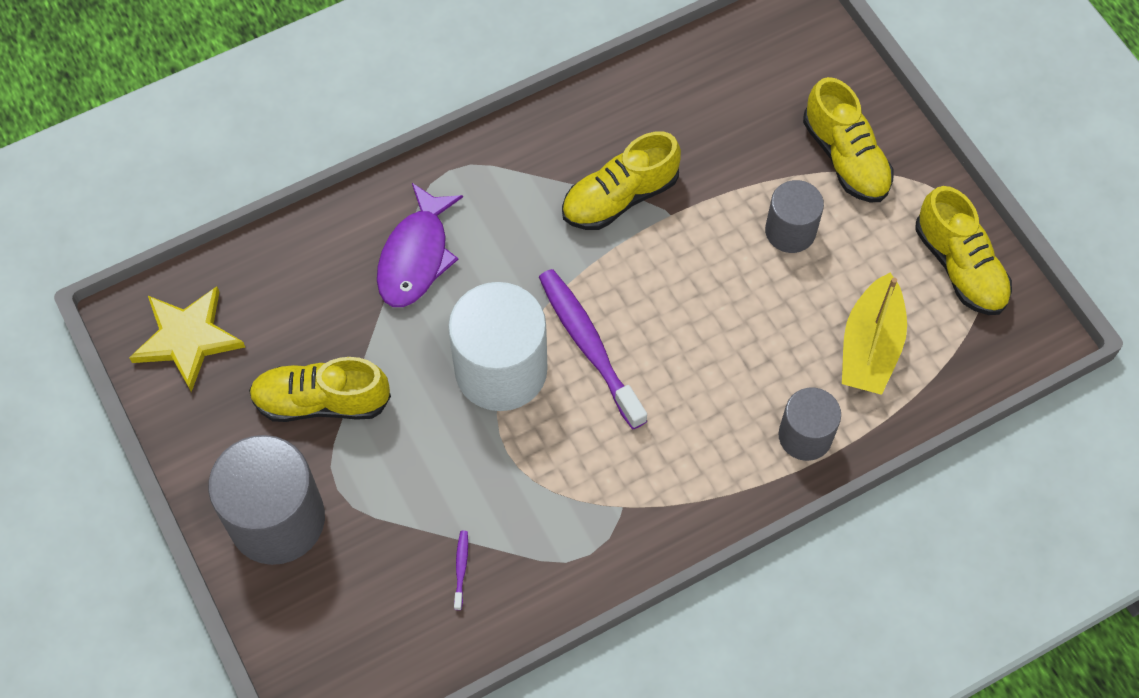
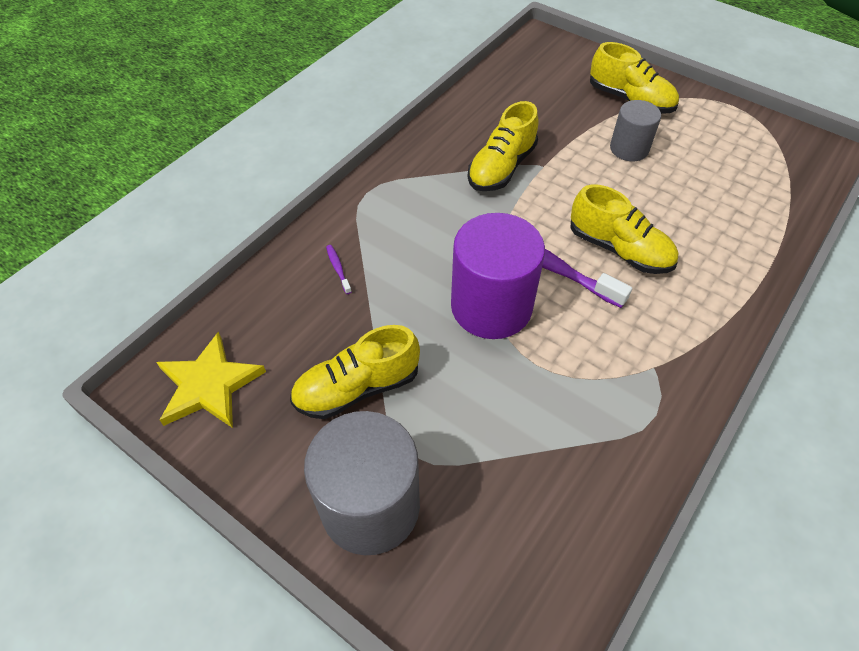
camera: 25 degrees left, 10 degrees down
(416, 256) = (375, 254): purple fish -> none
(461, 568) = (561, 474): purple toothbrush -> purple toothbrush (338, 268)
(501, 369) = (491, 306): white cylinder -> purple cylinder
(805, 436) = (742, 264): grey cylinder -> none
(870, 347) = (735, 195): yellow boat -> none
(959, 266) = (748, 132): yellow shoe -> yellow shoe (619, 249)

